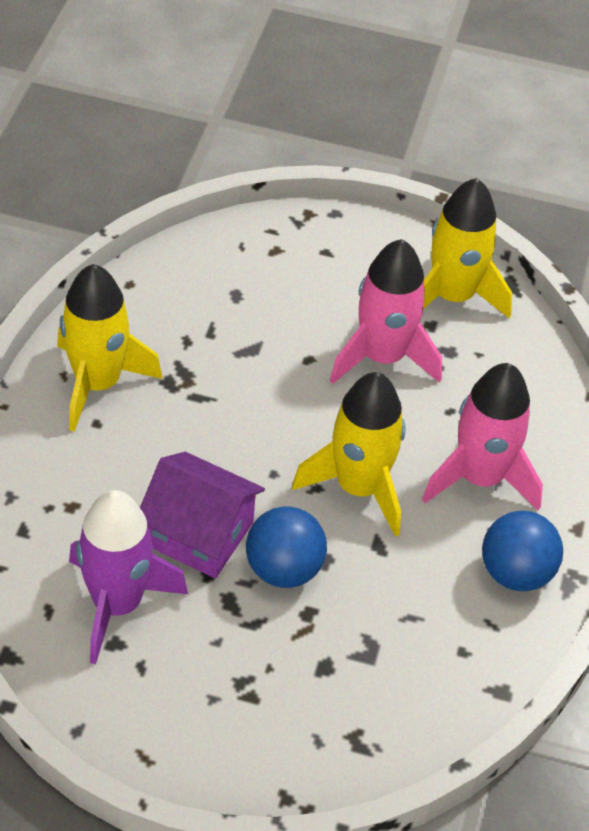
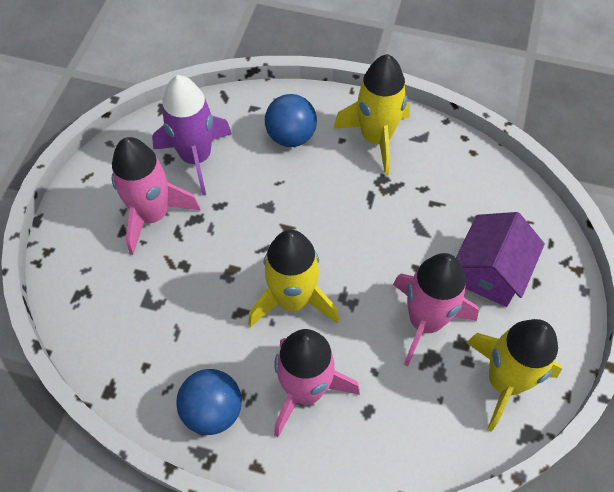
camera: 95 degrees right, 10 degrees up
(199, 534) = (250, 200): purple house -> purple house (490, 272)
(222, 657) = (153, 215): none -> pink rocket
(283, 569) = (220, 250): blue ball -> blue ball (291, 136)

